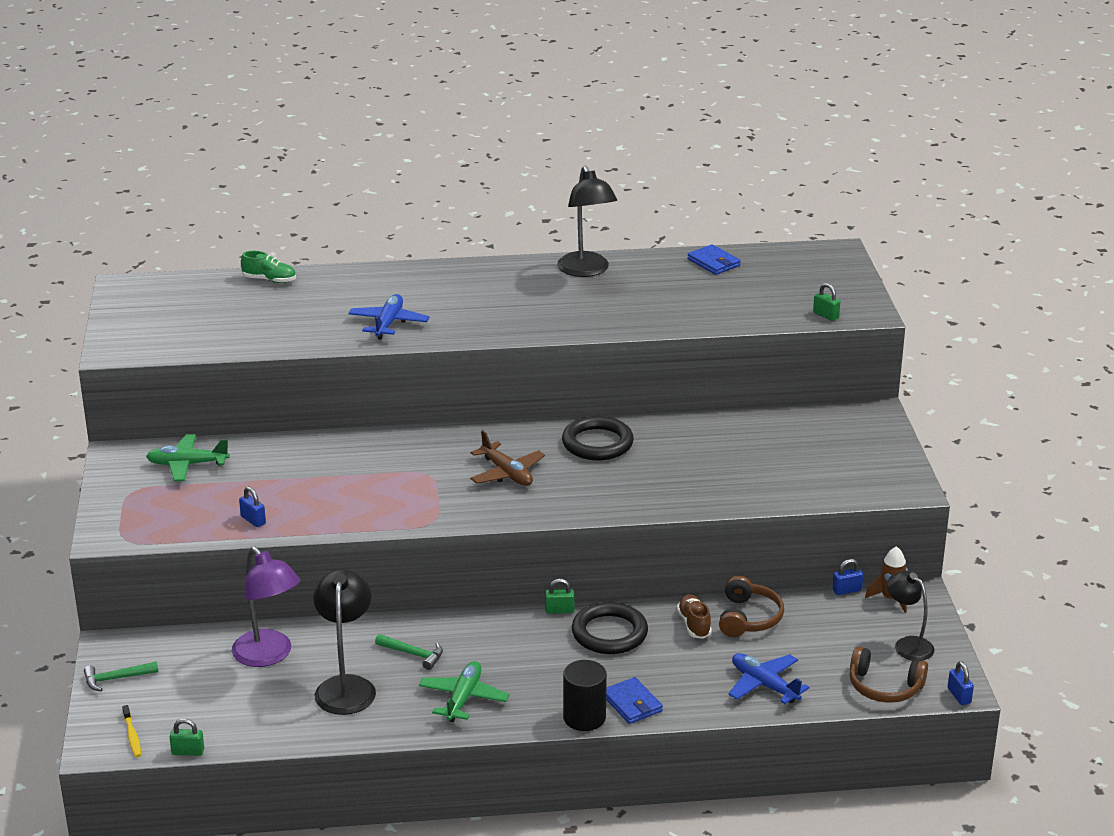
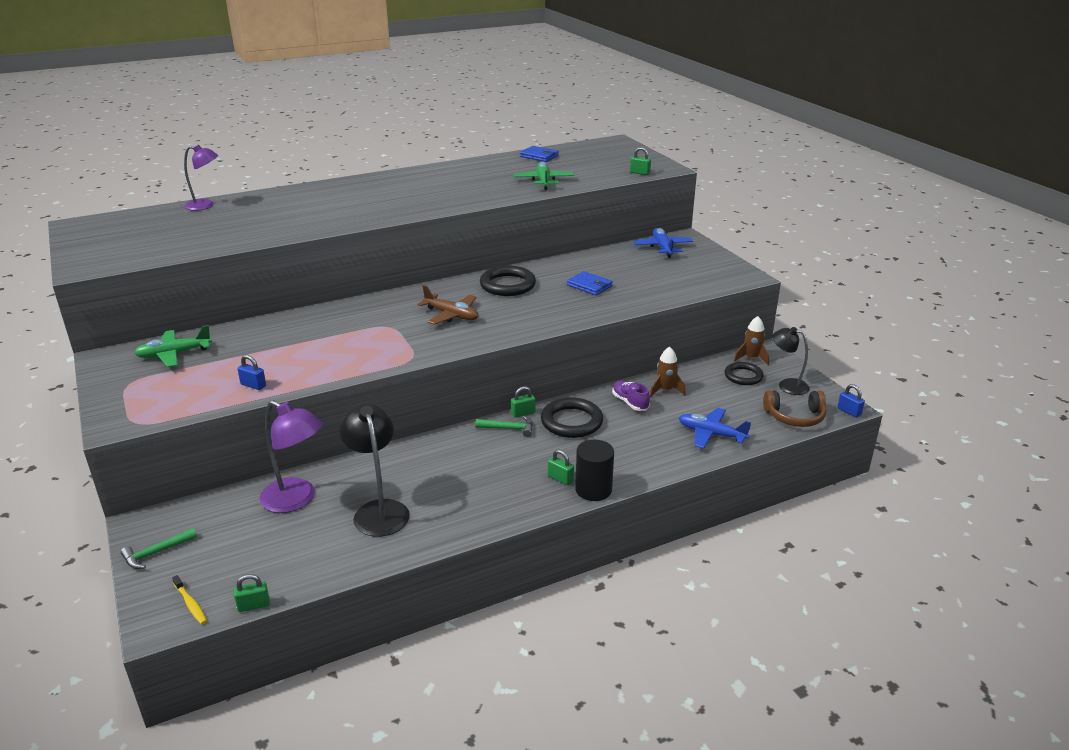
camera: 20 degrees left, 0 degrees up
(269, 280) = (205, 205): green shoe -> purple lamp
(388, 323) = (320, 218): blue plane -> blue plane (662, 248)
(413, 654) = (424, 471): green hammer -> green hammer (509, 428)
(463, 698) = (485, 497): green plane -> green plane (543, 181)
(555, 697) = (560, 478): none -> green padlock
(586, 270) = (453, 170): black lamp -> none
(632, 703) = (623, 470): blue wallet -> blue wallet (589, 286)
(694, 624) = (630, 402): brown shoe -> purple shoe
(748, 618) = (665, 390): brown headphones -> brown rocket
(847, 590) = (718, 358): blue padlock -> none
(860, 620) = (743, 376): none -> black ring

